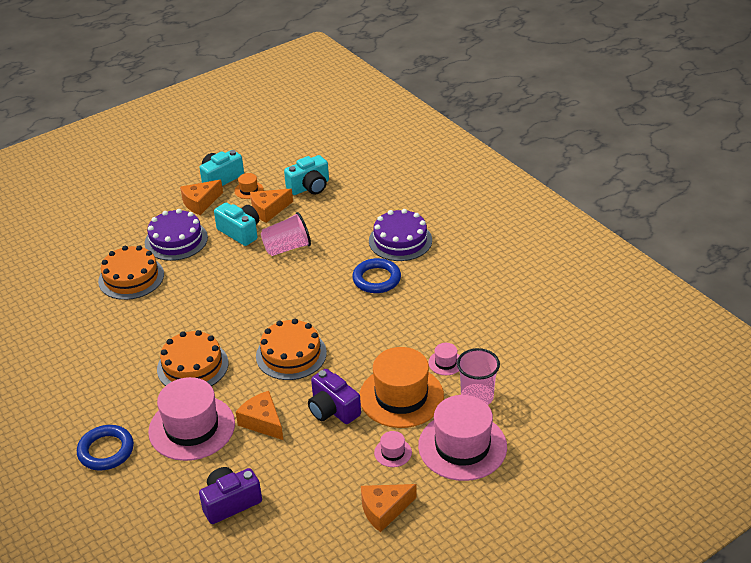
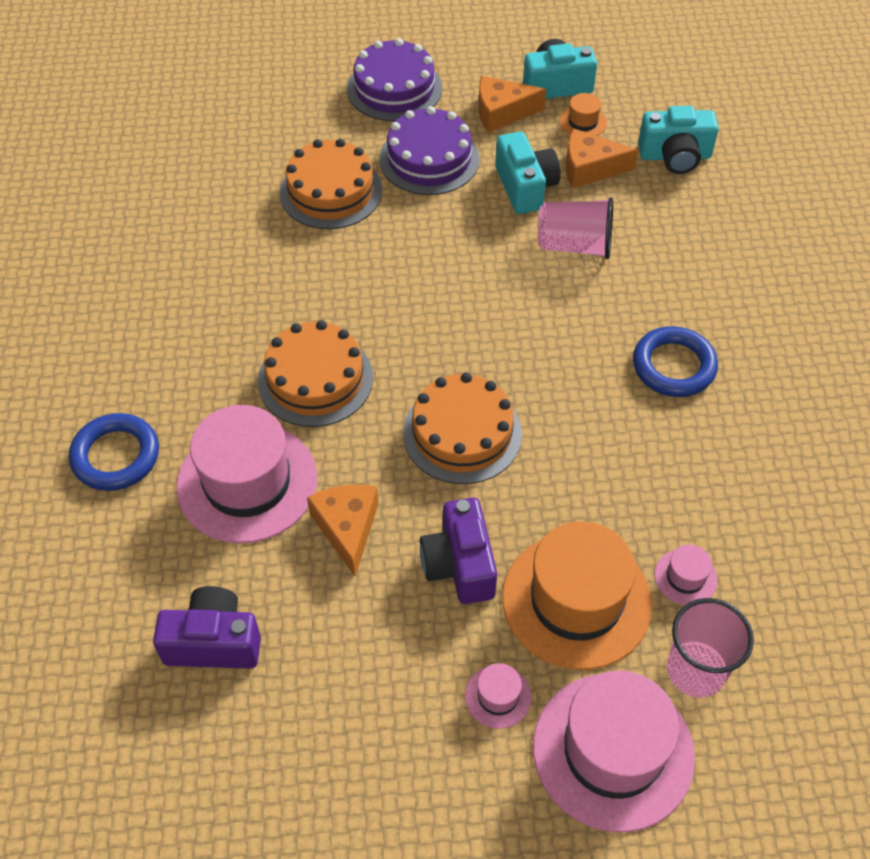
camera: 30 degrees right, 15 degrees up
(384, 510) = (417, 795): orange cheese -> none
(400, 240) = (755, 315): purple cake -> purple cake (394, 88)

